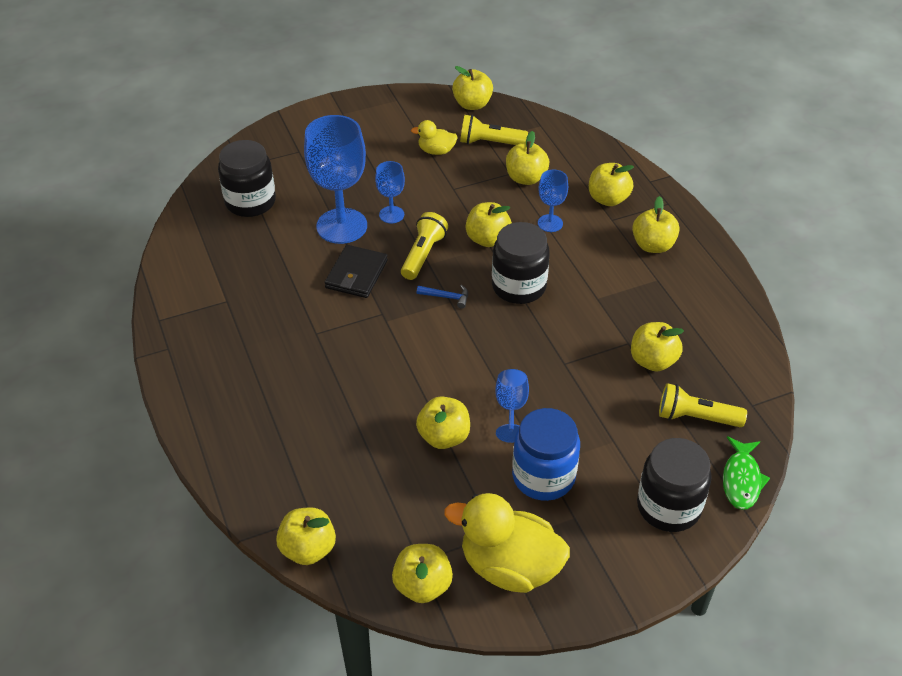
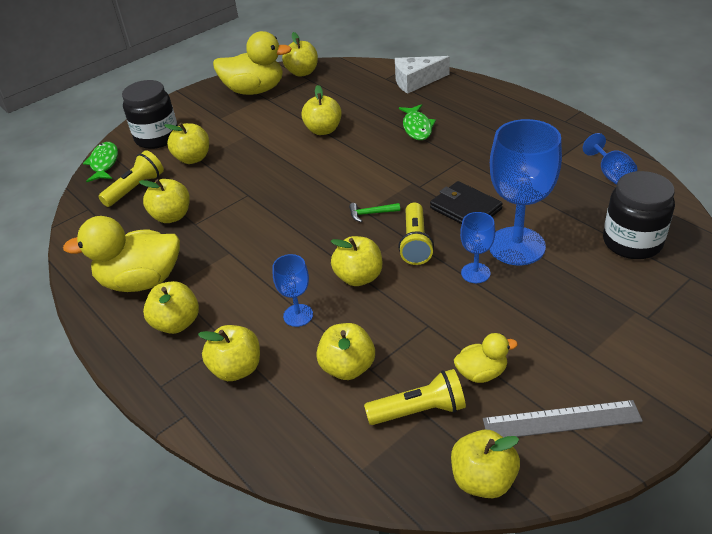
camera: 165 degrees right, 5 degrees down
(275, 491) = (416, 81): none -> white cheese
(308, 549) = (377, 68): yellow apple -> yellow apple (193, 158)
(331, 398) = (417, 127): none -> green fish
(356, 274) = (465, 208): black wallet -> black wallet turned 45 degrees counterclockwise
(406, 116) = (561, 420): none -> grey ruler
(447, 297) = (370, 214): blue hammer -> green hammer
(511, 408) = (281, 157): blue goblet -> blue goblet (610, 174)
(519, 286) = (308, 241): black jar -> none
(543, 476) = (245, 130): blue jar -> none
(685, 294) = (141, 281): none -> yellow duck
(696, 417) = (135, 188): yellow flashlight -> yellow flashlight turned 45 degrees counterclockwise

